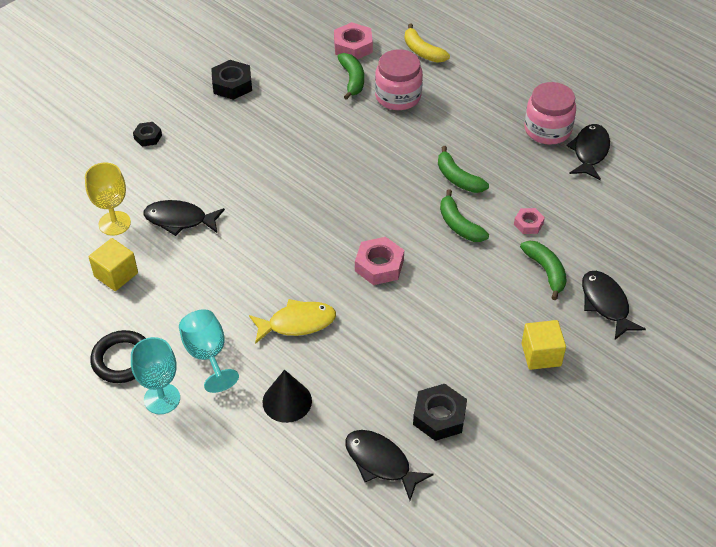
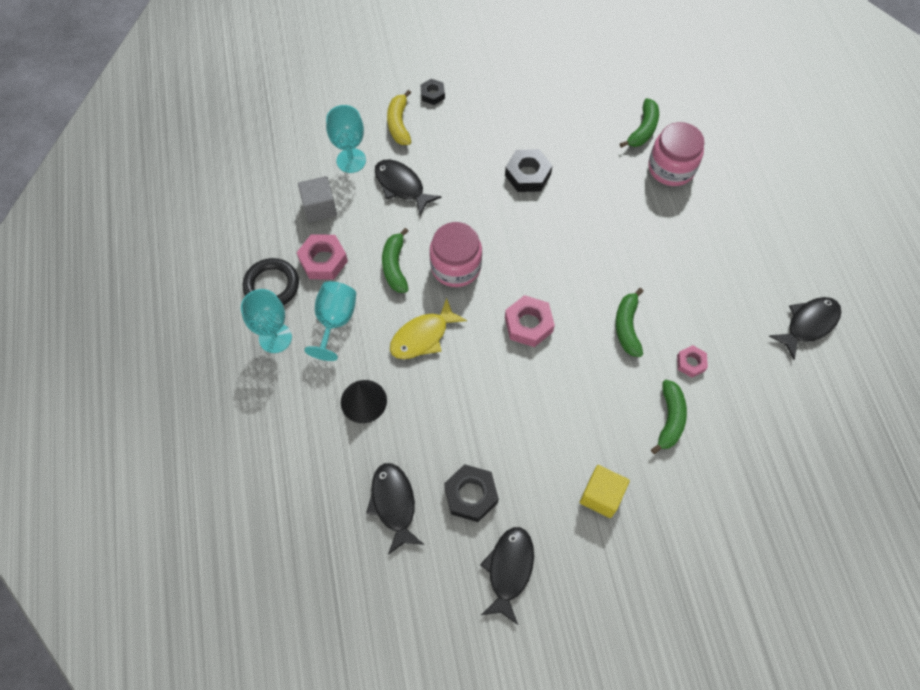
camera: 35 degrees right, 15 degrees up
(114, 223) = (351, 160): yellow goblet -> turquoise goblet
(116, 274) = (319, 208): yellow cube -> grey cube
(232, 84) = (536, 80): black nut -> black nut (528, 175)
(297, 323) = (423, 336): yellow fish -> yellow fish turned 120 degrees clockwise
(353, 46) = (669, 96): pink nut -> pink nut (323, 260)
(422, 51) = (729, 134): yellow banana -> yellow banana (399, 124)
(458, 178) = (662, 280): green banana -> green banana (395, 266)
(547, 130) = (785, 278): pink jar -> pink jar (456, 266)
(606, 304) = (699, 485): black fish -> black fish (509, 570)

